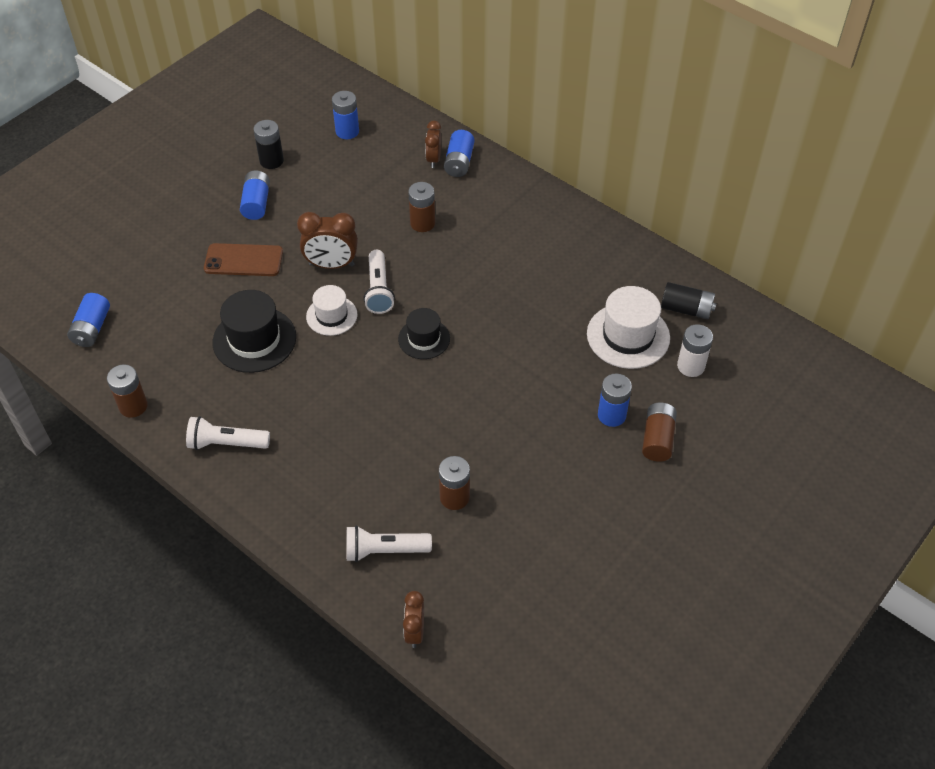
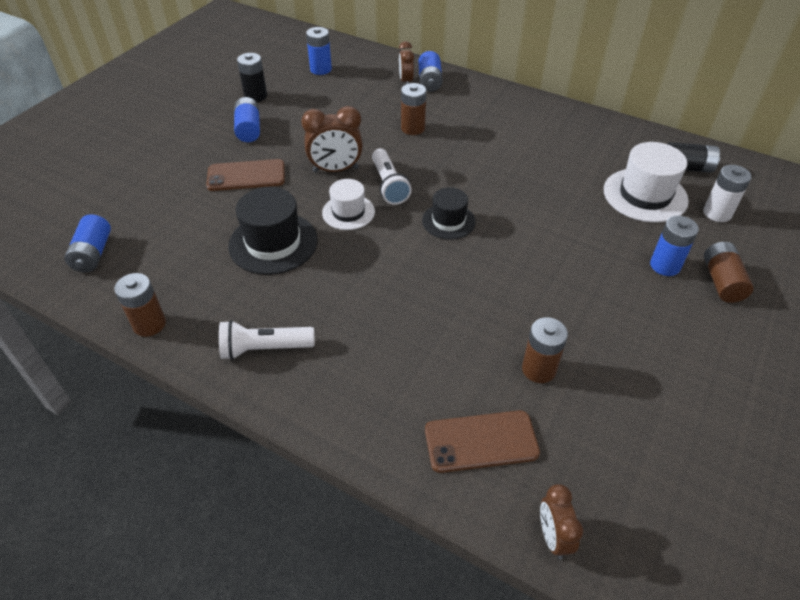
camera: 10 degrees left, 5 degrees down
(384, 550) = (481, 441): white flashlight -> brown phone

